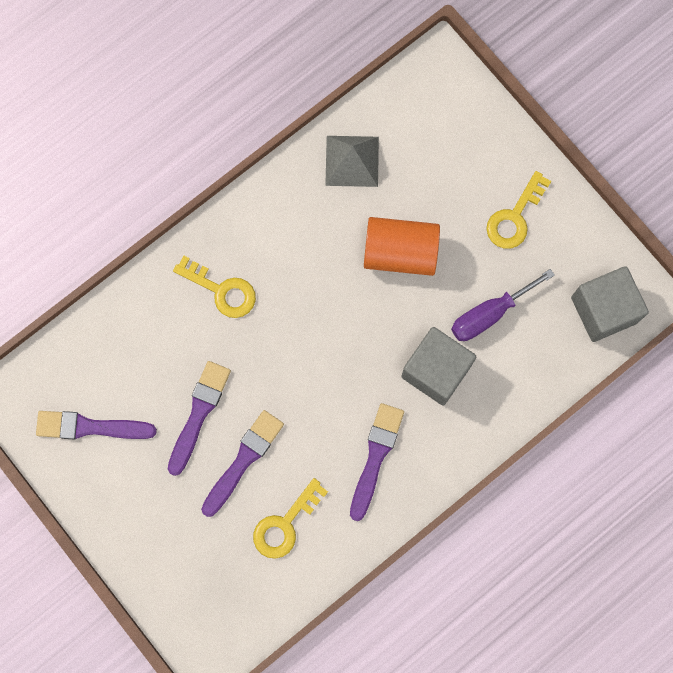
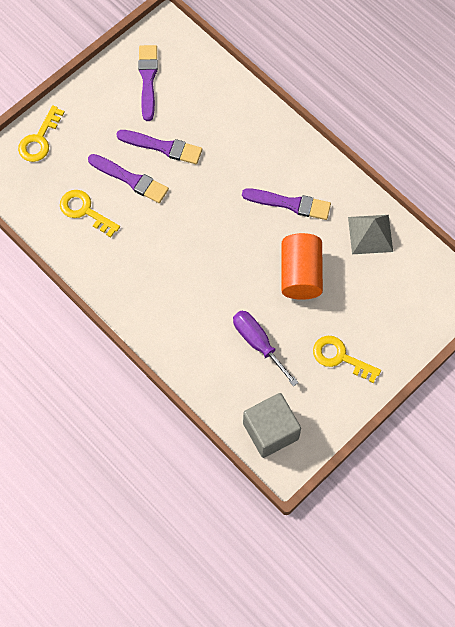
camera: 85 degrees right, 10 degrees down
(222, 290) = (256, 153): yellow key -> yellow key (39, 140)
(375, 456) = (139, 268): purple brush -> purple brush (290, 204)
(436, 371) = (209, 307): grey cube -> none

